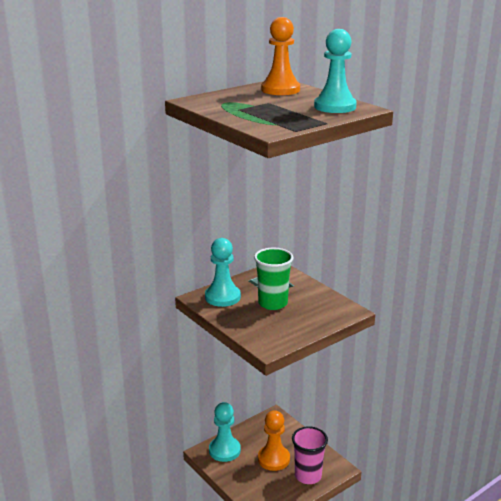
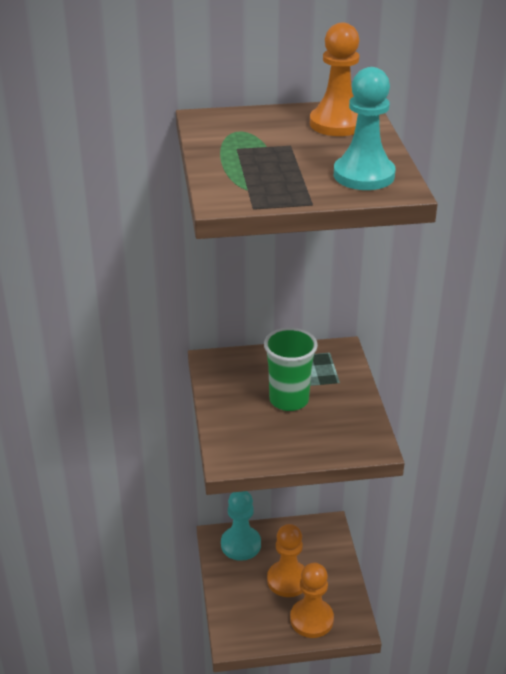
camera: 30 degrees right, 10 degrees up
(222, 297) = (238, 369): turquoise pawn -> none
(308, 476) = (311, 619): pink cup -> orange pawn

